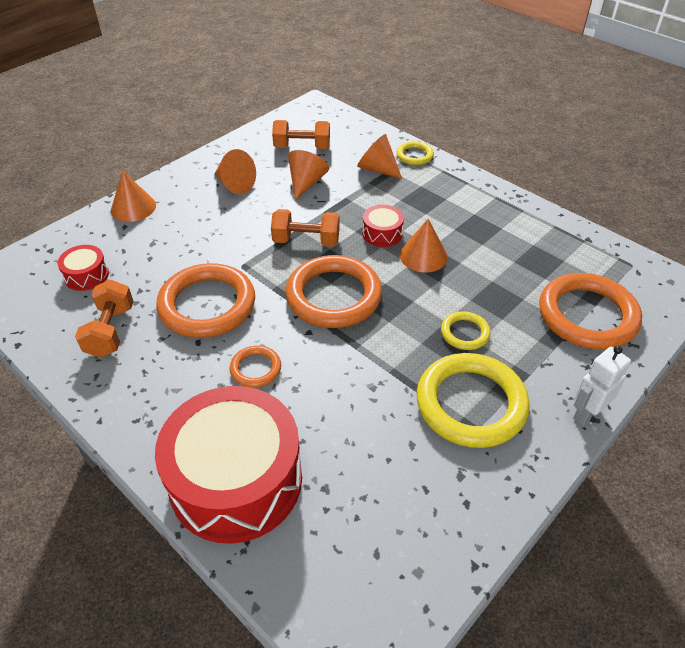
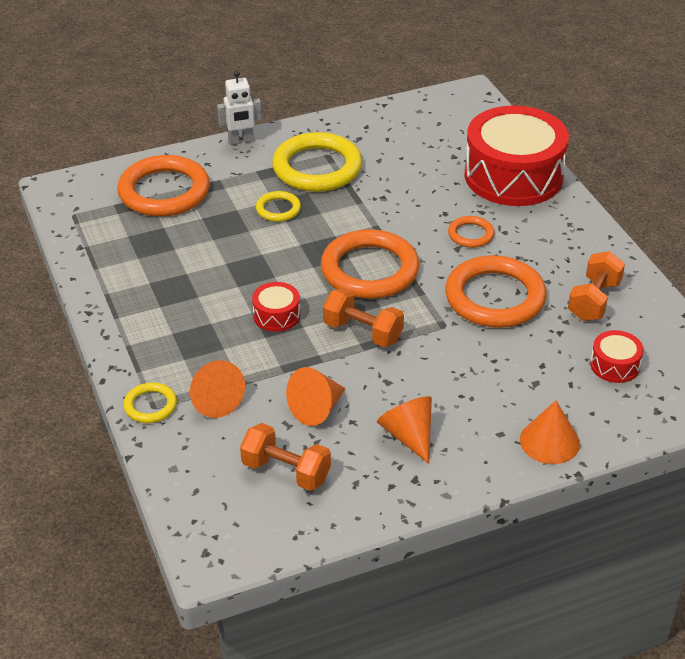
camera: 155 degrees left, 5 degrees down
(423, 256) = (255, 280): orange cone -> none

